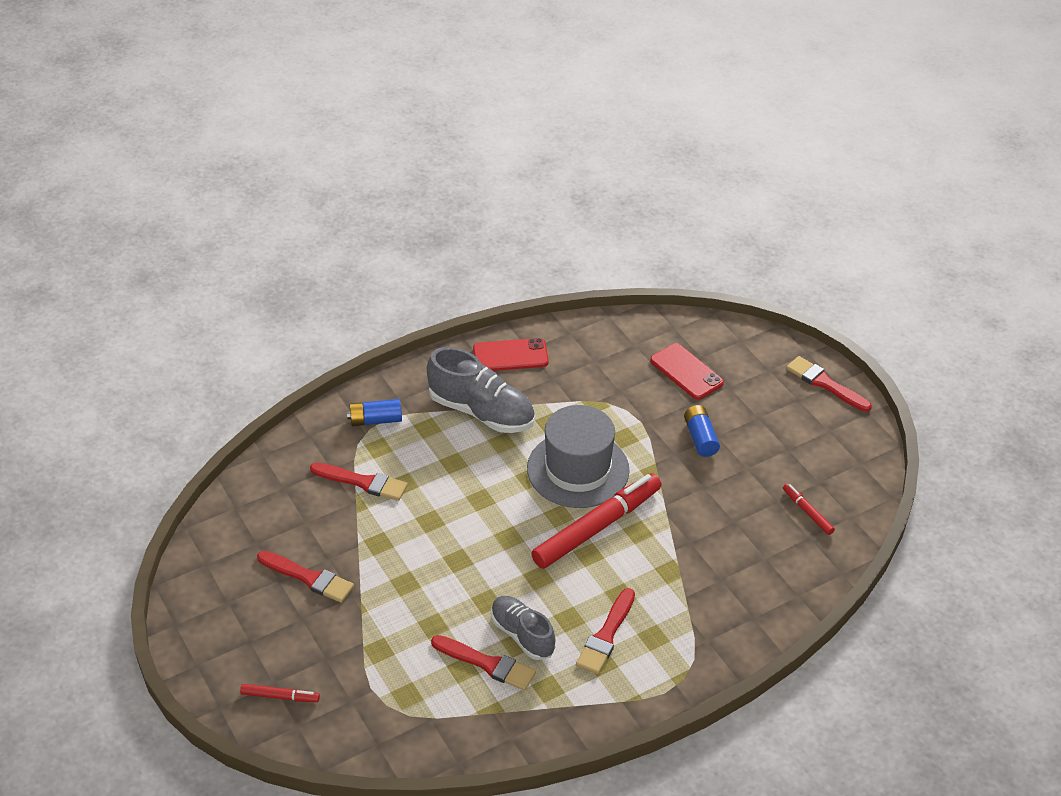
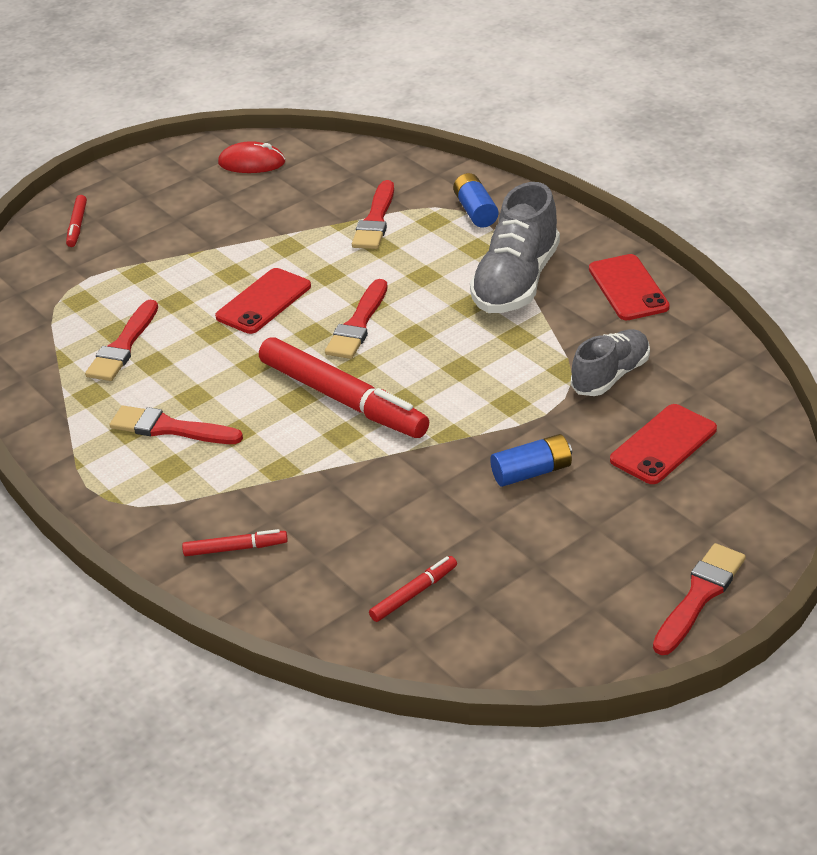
camera: 85 degrees right, 5 degrees down
(229, 557) = (252, 163): none -> red mouse
(308, 578) = (231, 212): red brush -> red brush (358, 324)
(455, 565) = (264, 302): none -> red phone
(522, 635) = (166, 365): grey shoe -> grey shoe (610, 376)
(578, 469) = (439, 371): grey hat -> none
(750, 602) = (235, 548): none -> red marker

